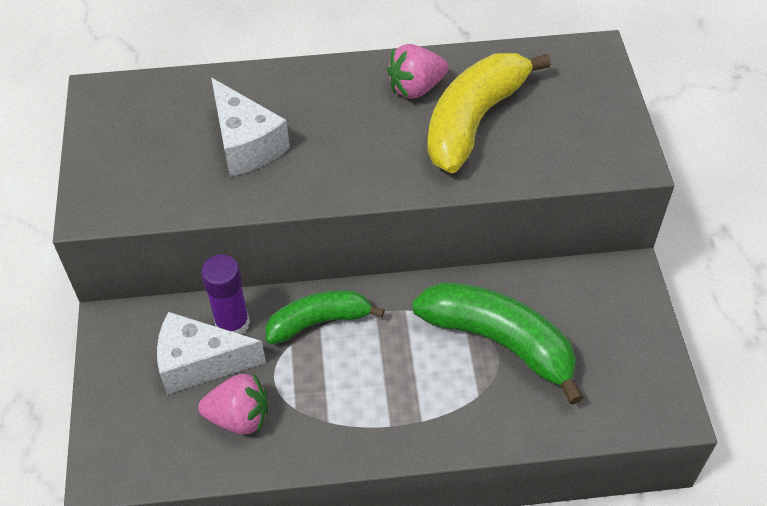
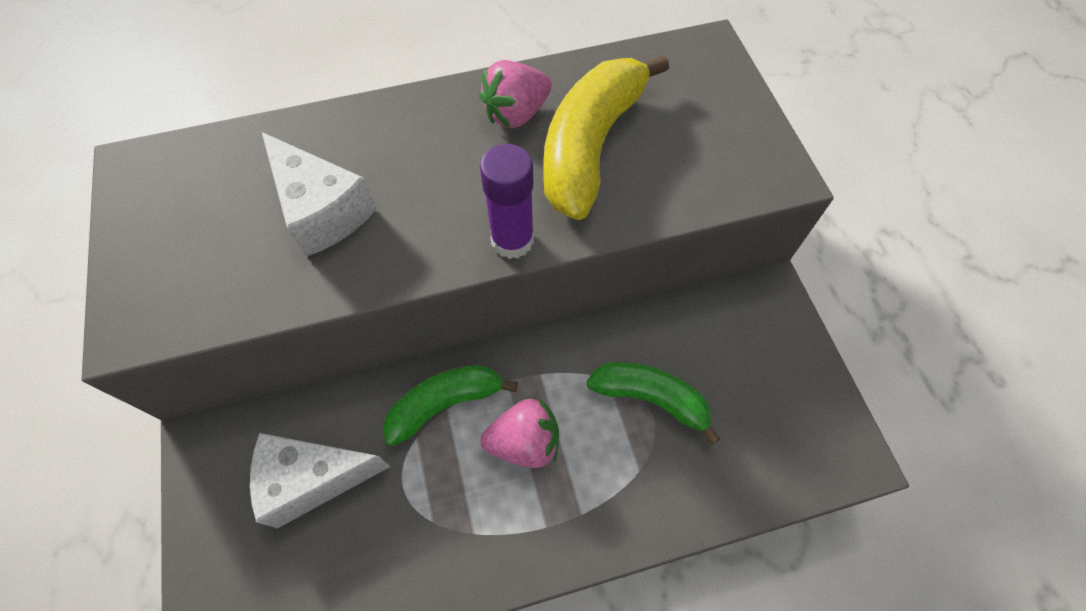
camera: 10 degrees left, 10 degrees up
(232, 324) = (345, 421): purple glue stick -> purple glue stick (512, 240)
(239, 417) = (368, 545): pink strawberry -> pink strawberry (524, 442)
(500, 342) = (651, 398): green banana -> green banana, size x0.64

